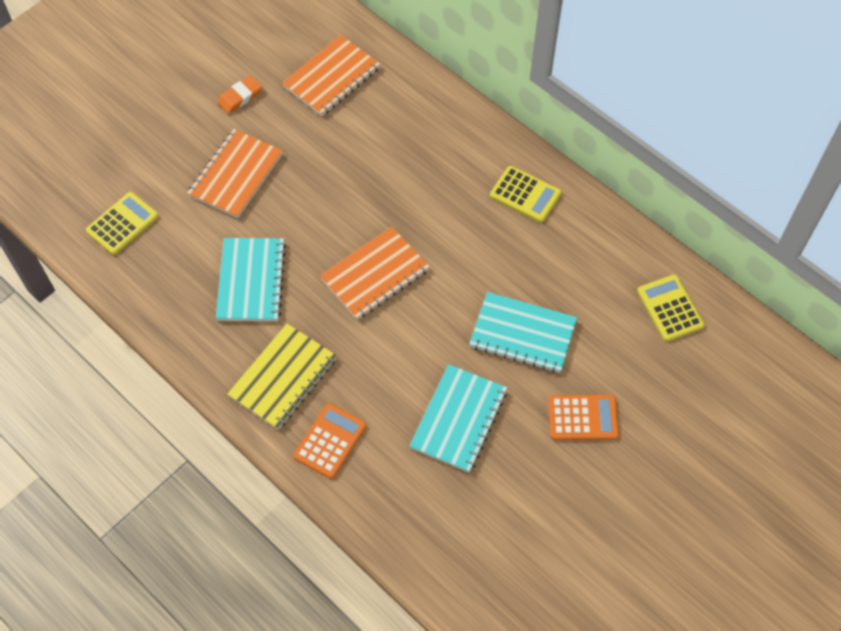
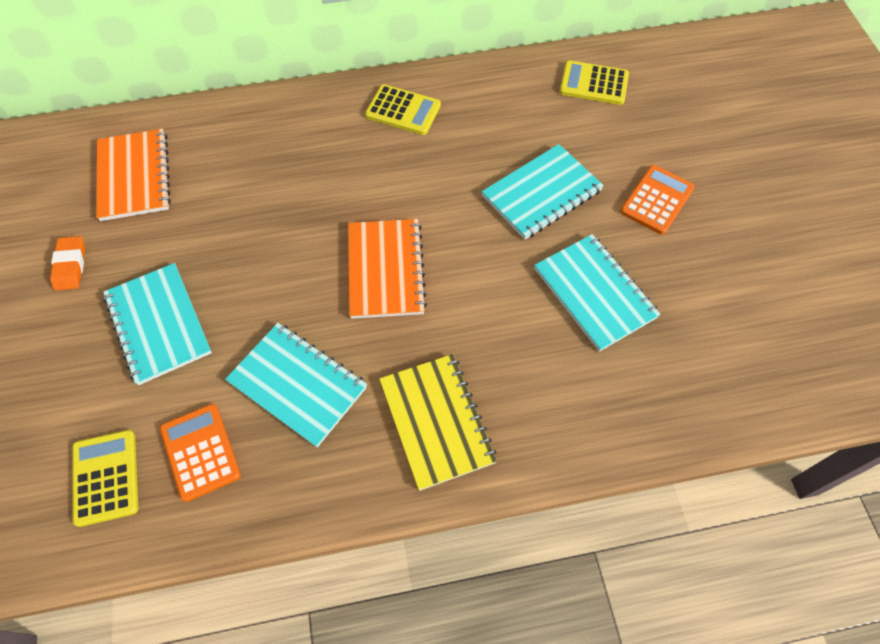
camera: 55 degrees left, 0 degrees up
(236, 175) = (158, 324): orange notebook -> turquoise notebook
(330, 441) = (542, 420): orange calculator -> orange calculator (200, 452)
(525, 195) = (403, 110): yellow calculator -> yellow calculator turned 45 degrees clockwise

